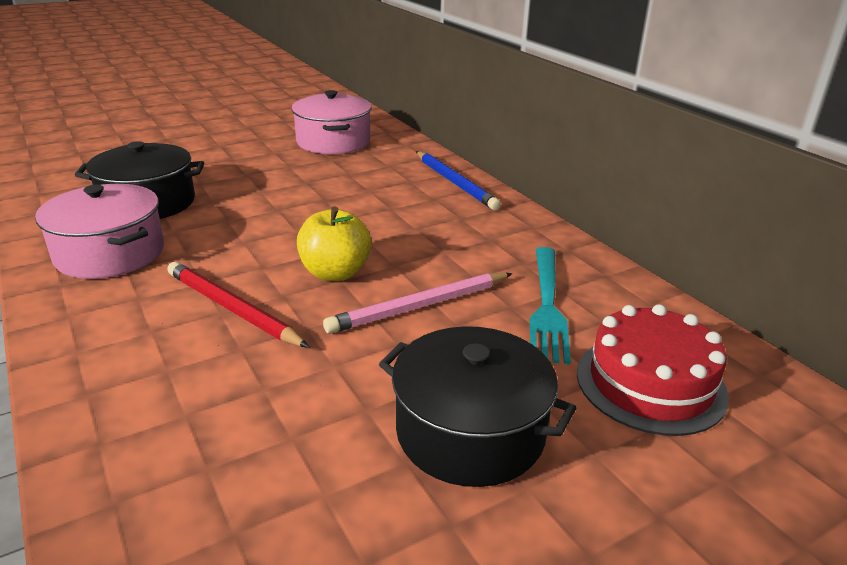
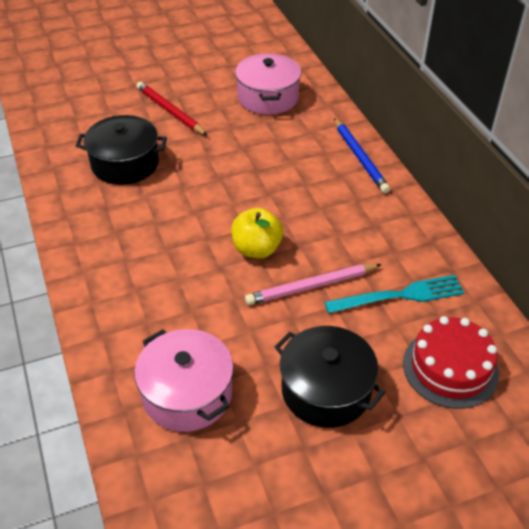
camera: 10 degrees right, 15 degrees up
(110, 253) = (103, 215): pink pot -> pink pot (187, 394)
(232, 308) = (186, 276): red pencil -> red pencil (170, 111)
(547, 306) = (400, 295): turquoise fork -> turquoise fork turned 120 degrees counterclockwise

